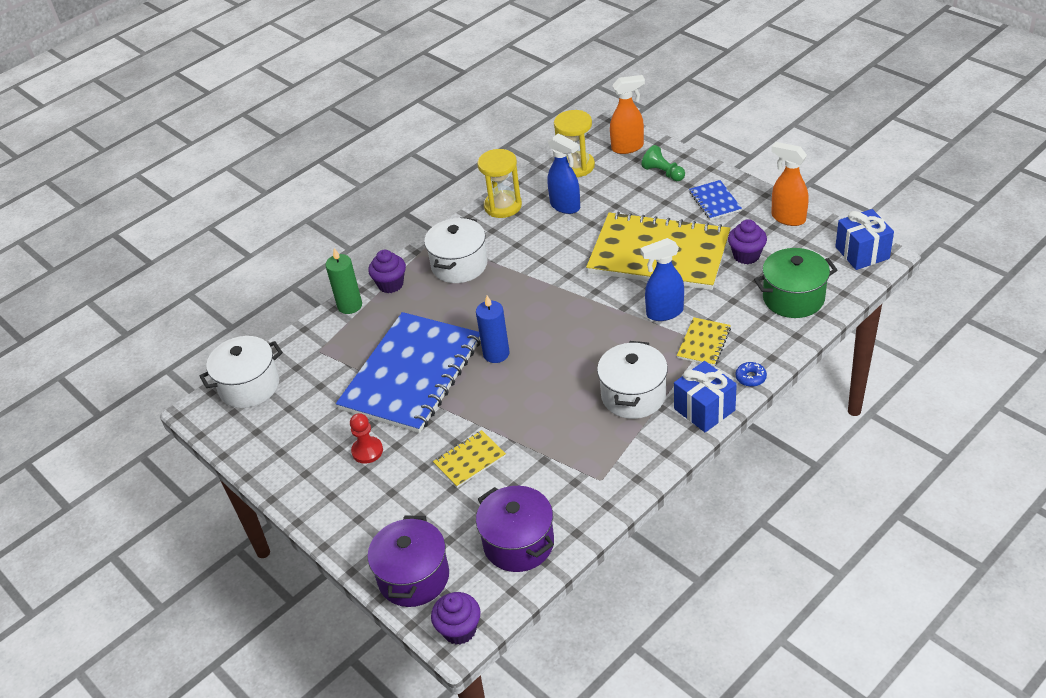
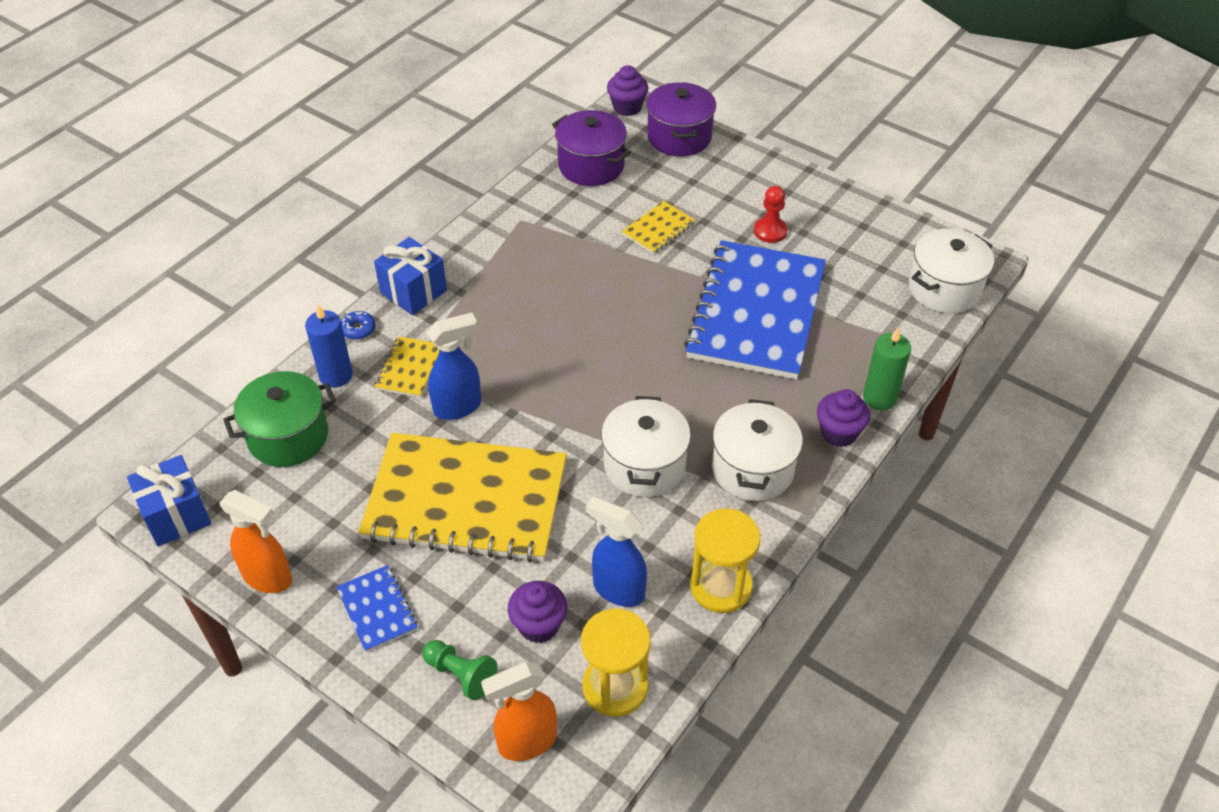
camera: 165 degrees right, 5 degrees up
(496, 354) = (662, 342): blue candle -> blue candle (336, 375)
(633, 395) = (492, 302): white pot -> white pot (644, 465)
(746, 255) = (341, 503): purple cupcake -> purple cupcake (539, 625)

